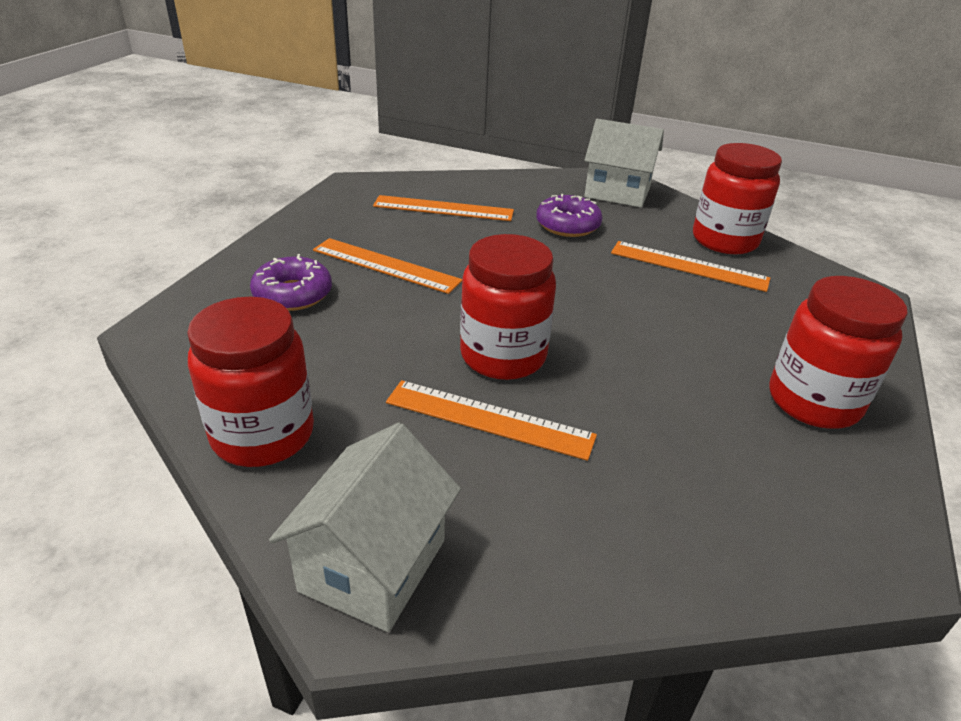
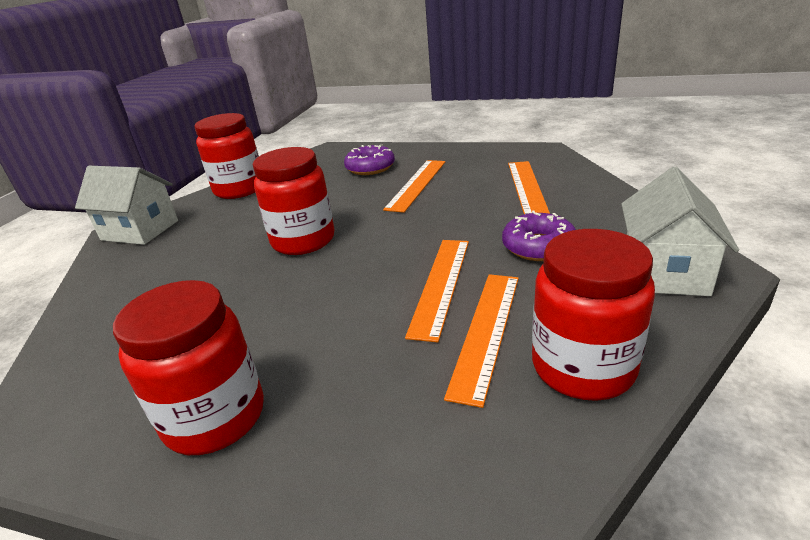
camera: 90 degrees right, 5 degrees down
(489, 419) = (236, 244): orange ruler -> orange ruler (441, 285)

